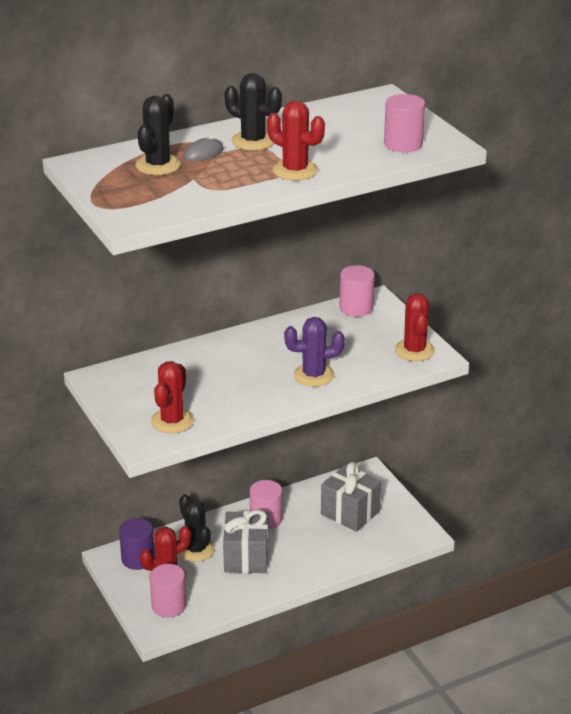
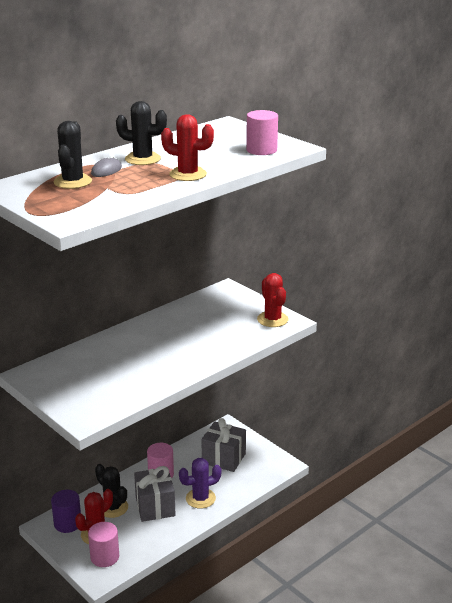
camera: 15 degrees left, 5 degrees down
(172, 421) = (103, 399): red cactus -> none
(314, 375) = (203, 347): purple cactus -> purple cactus (200, 498)
(356, 308) = (215, 296): pink cylinder -> none

